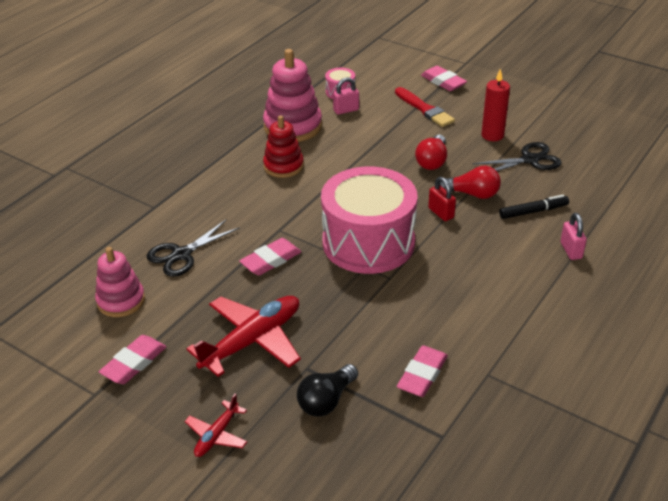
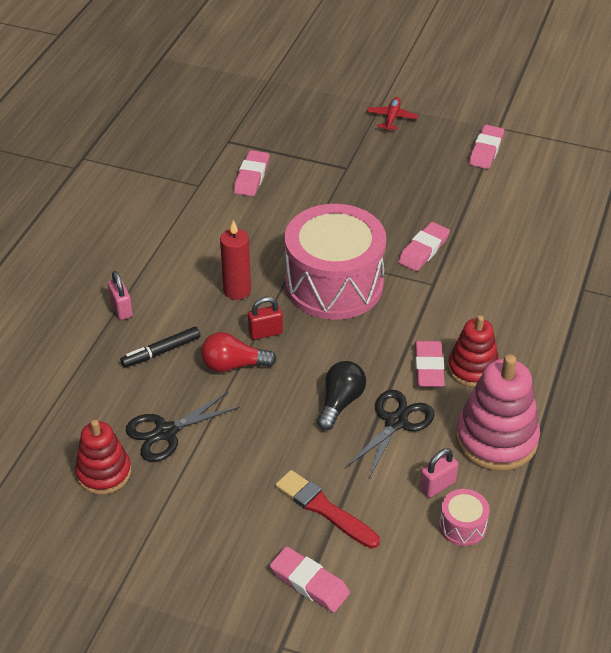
camera: 165 degrees right, 5 degrees up
(121, 301) = (536, 193): pink stacking toy -> none
(181, 254) = (514, 242): black scissors -> black scissors (396, 422)
(252, 340) = (401, 180): red plane -> none
(317, 171) = (428, 367): none -> pink eraser
(326, 400) = (321, 149): black light bulb -> black light bulb (340, 402)
(432, 161) = (291, 408): red light bulb -> none
(441, 213) = (265, 332): red padlock -> red padlock turned 60 degrees counterclockwise
(492, 135) = (218, 470): red candle -> red candle (237, 290)
(575, 144) = (104, 473): none -> red stacking toy

